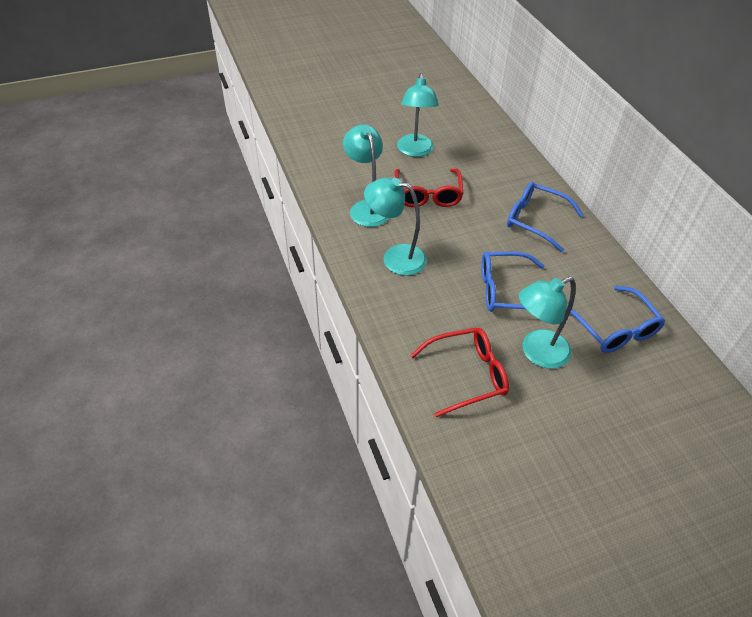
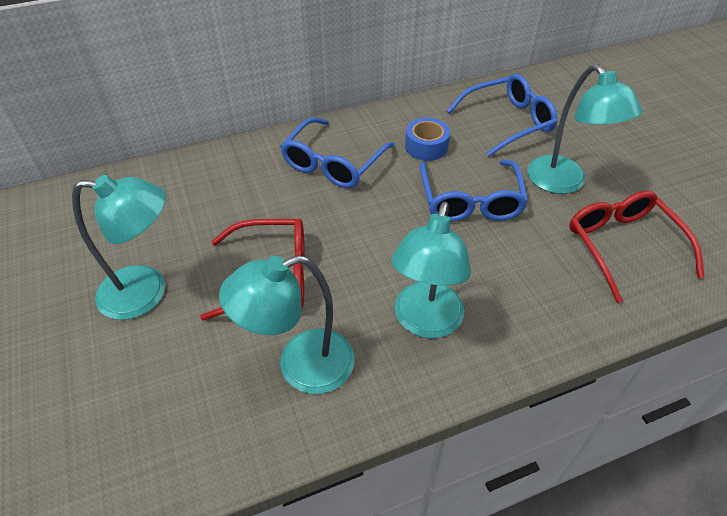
camera: 90 degrees left, 0 degrees up
(566, 271) = (426, 146): none -> blue tape

